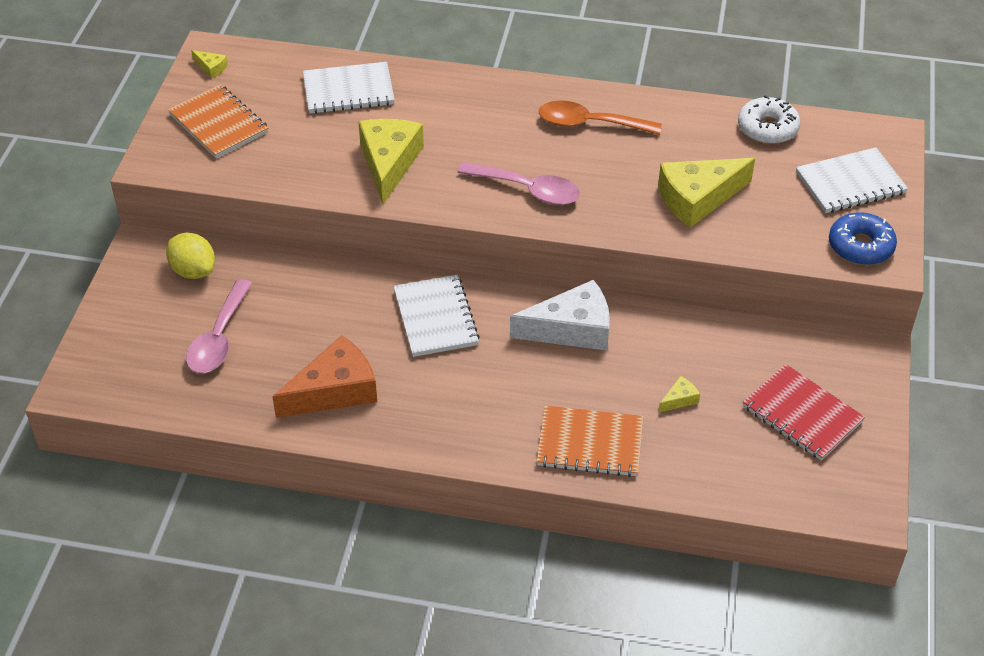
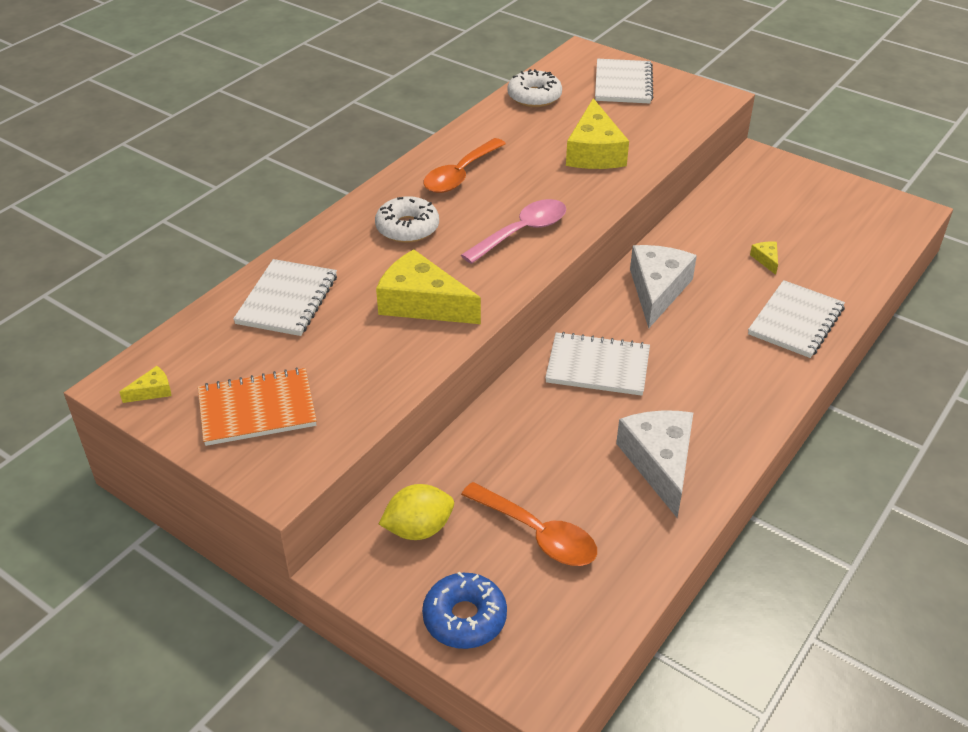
camera: 65 degrees left, 5 degrees down
(219, 338) = (538, 534): pink spoon -> orange spoon
(335, 390) = (659, 463): orange cheese -> white cheese
(486, 120) = (407, 228): none -> white donut
(590, 443) = (795, 321): orange notebook -> white notebook
(802, 414) = (807, 208): red notebook -> none
(860, 246) = (694, 101): blue donut -> blue donut (464, 618)

